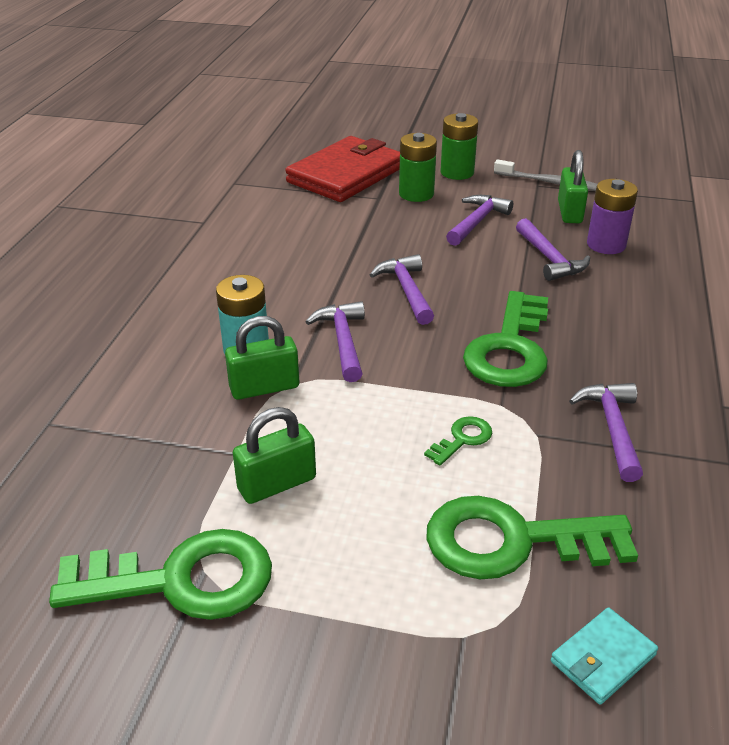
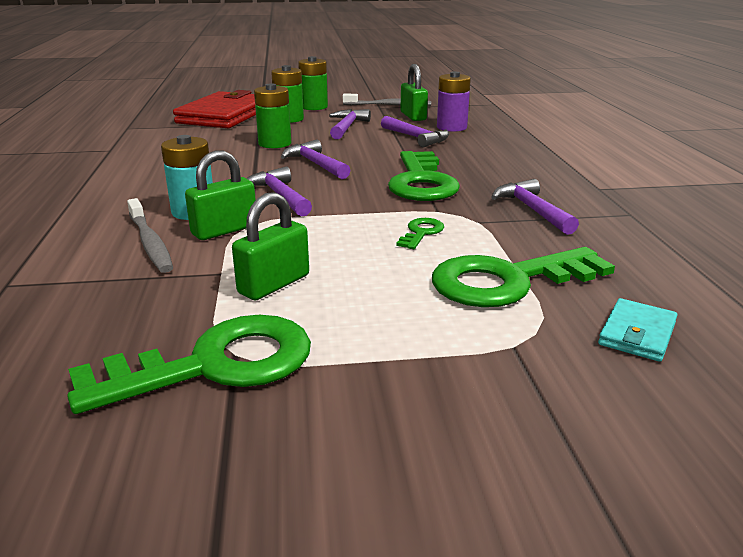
camera: 20 degrees left, 10 degrees down
(188, 391) = (150, 242): none -> grey toothbrush
(379, 241) = (274, 143): none -> green battery

